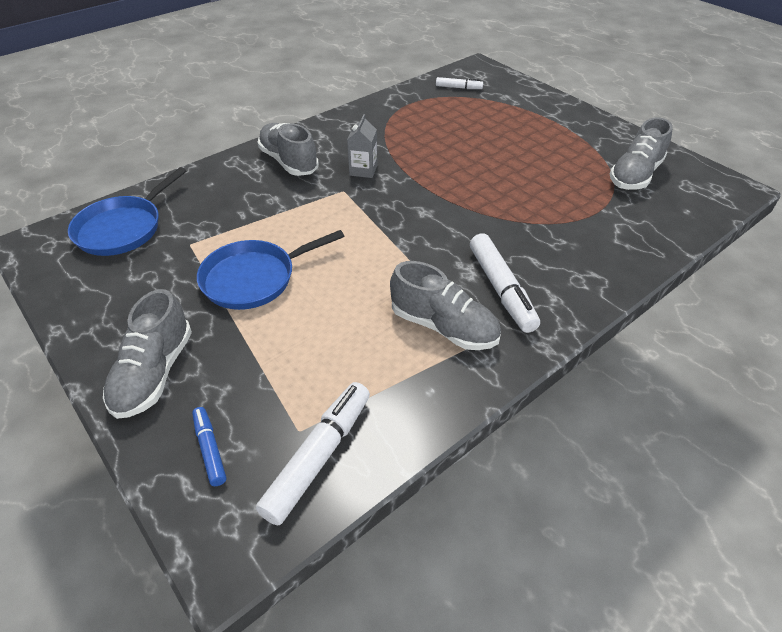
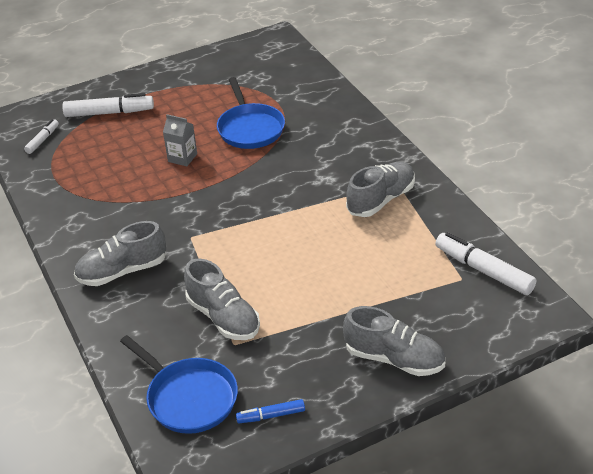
camera: 75 degrees left, 5 degrees down
(210, 449) = (471, 324): blue marker -> blue marker (271, 416)
(254, 278) = (297, 299): blue pan -> blue pan (250, 128)
(363, 170) = (162, 221): grey carton -> grey carton (182, 158)
(501, 289) = (350, 166): white marker -> white marker (109, 113)
(635, 175) = (240, 74): grey shoe -> grey shoe (223, 317)

